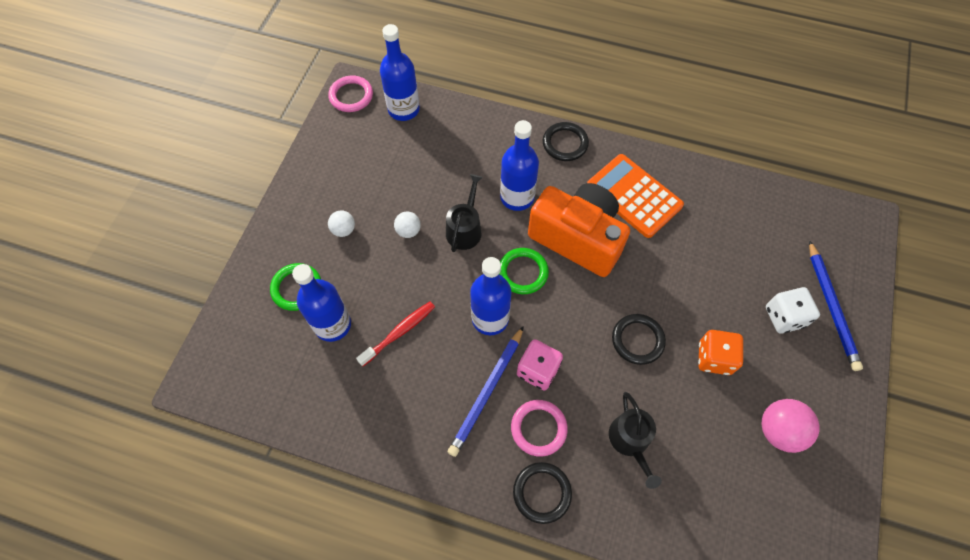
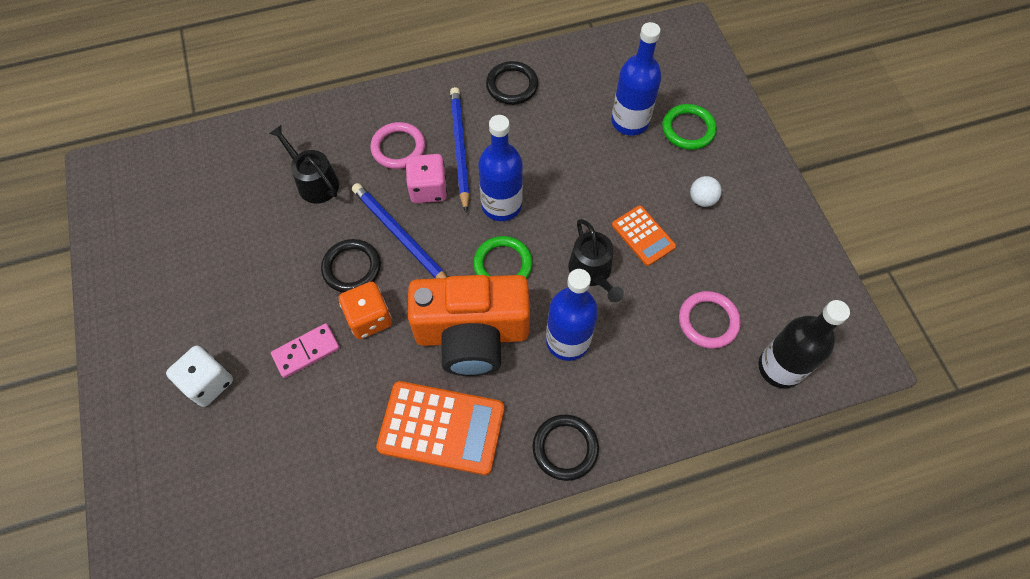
camera: 145 degrees right, 0 degrees up
(351, 96) = (851, 345): pink ring -> pink ring (708, 321)
(399, 332) = (570, 148): red toothbrush -> none
(403, 109) = (780, 368): blue bottle -> black bottle
(408, 231) = (643, 236): white ball -> orange calculator
(542, 493) = (367, 109): black ring -> black ring (512, 85)
(702, 296) = (306, 351): none -> pink domino
(714, 358) = (268, 295): orange dice -> orange dice (369, 318)
(779, 431) = (181, 265): pink ball -> none
(831, 307) = (157, 427): blue pencil -> blue pencil (400, 236)

